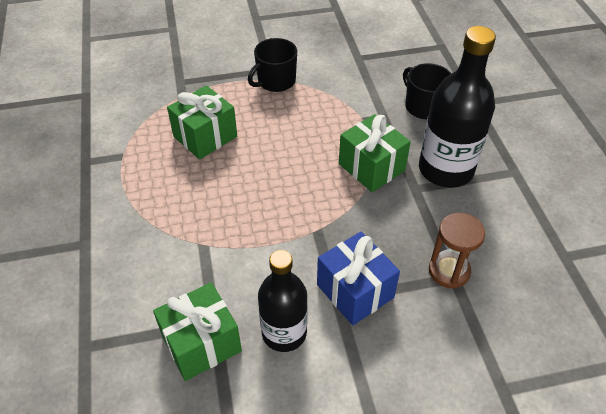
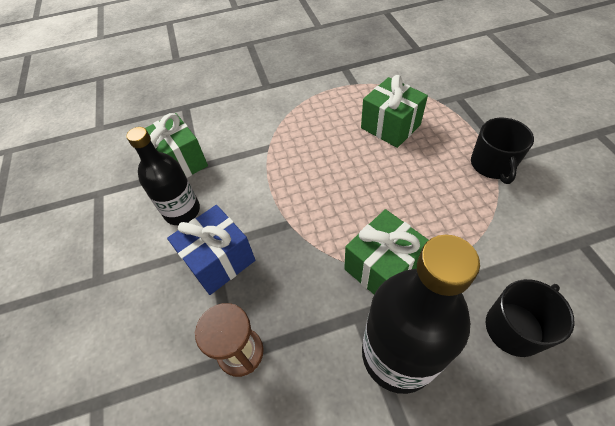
camera: 90 degrees right, 5 degrees up
(275, 81) = (492, 165): black mug -> black mug turned 135 degrees counterclockwise

